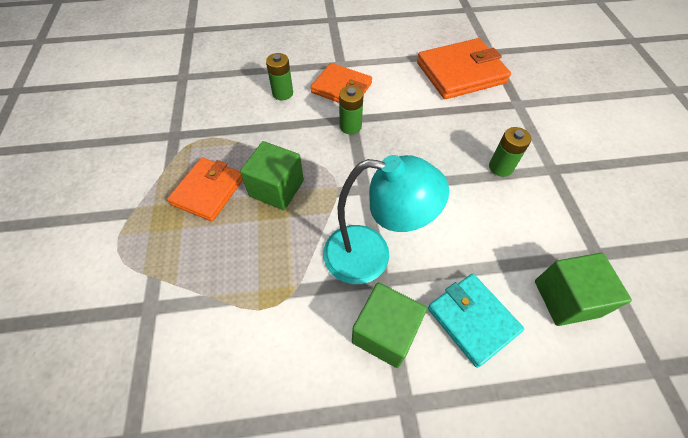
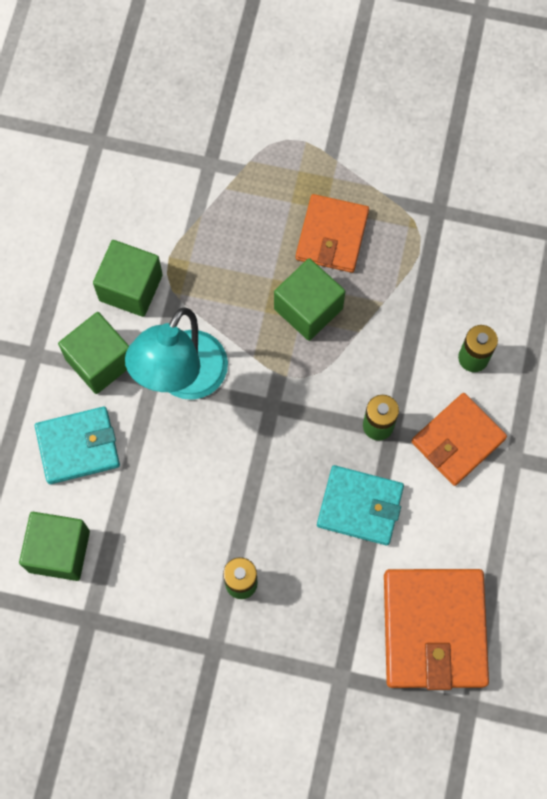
camera: 110 degrees right, 15 degrees up
(208, 191) = (332, 236): orange wallet -> orange wallet turned 60 degrees clockwise
(301, 333) = (131, 288): none -> green cube
(410, 121) = (360, 506): none -> turquoise wallet

